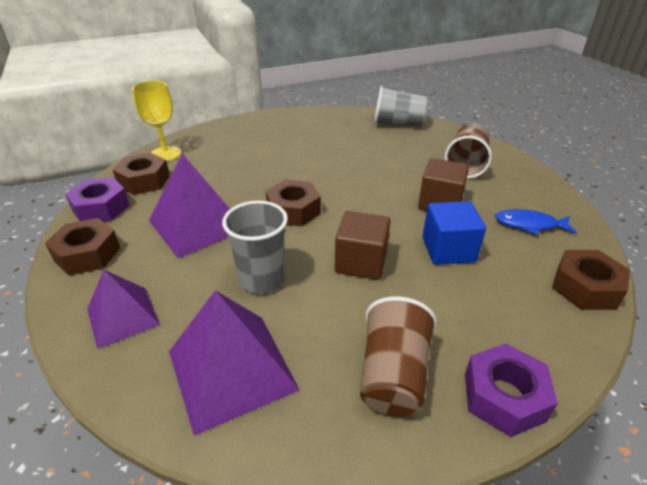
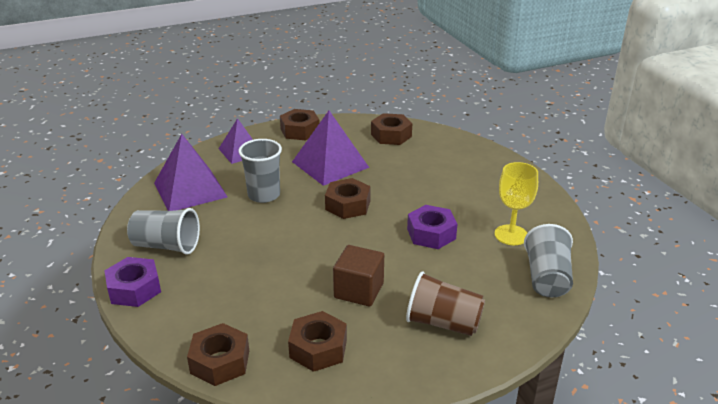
camera: 90 degrees right, 5 degrees down
(101, 208) = (353, 125): purple nut -> purple nut (431, 234)
(165, 154) = (437, 138): yellow goblet -> yellow goblet (511, 235)
(361, 262) = (275, 238): brown cube -> none
(393, 375) = (166, 246): brown cup -> grey cup
(448, 250) = (284, 286): blue cube -> none
(529, 225) = (318, 348): blue fish -> brown nut

